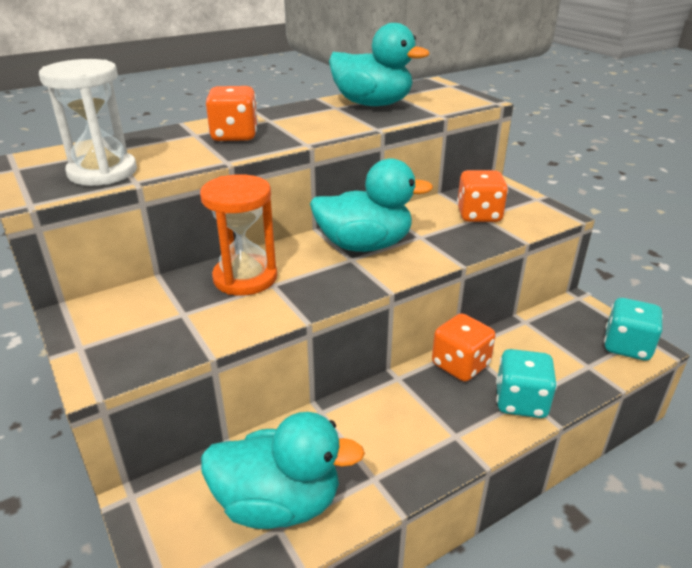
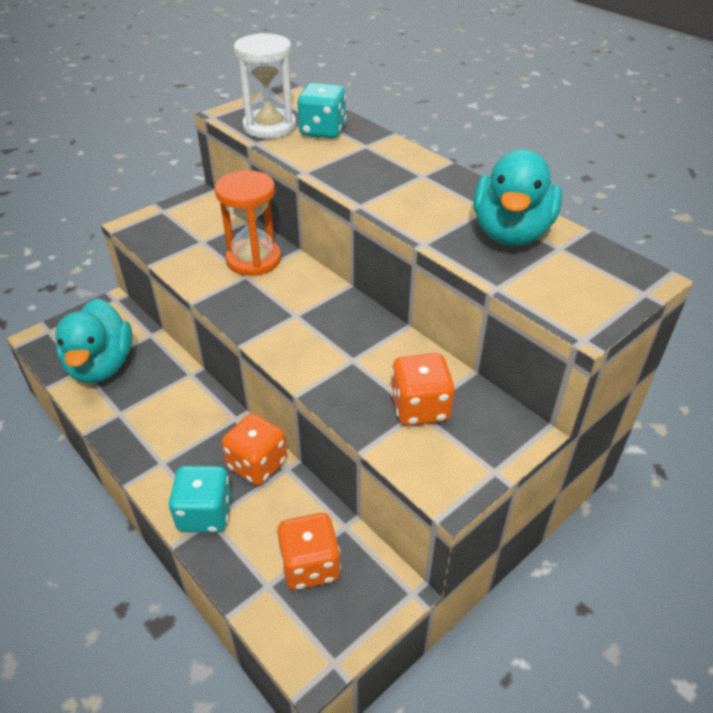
camera: 80 degrees right, 10 degrees up
(235, 136) = (367, 165): orange dice -> orange dice (310, 565)
(364, 245) = (323, 320): turquoise duck -> none
(627, 346) = (310, 636): turquoise dice -> turquoise dice (323, 131)

